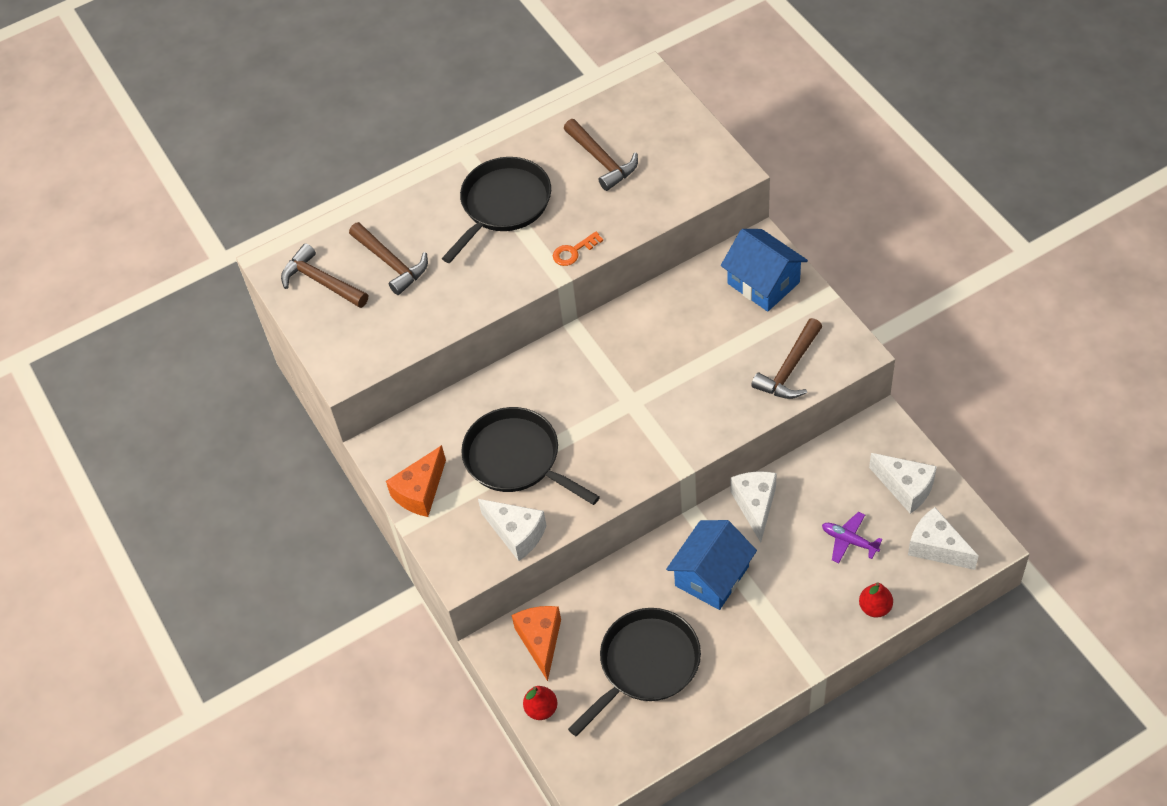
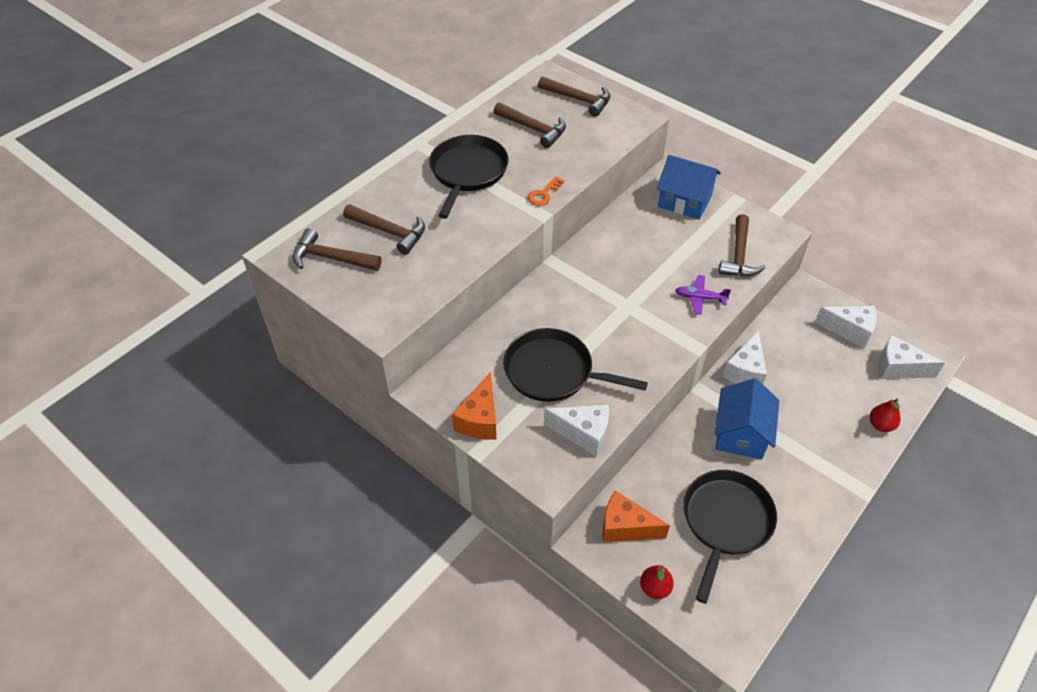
camera: 25 degrees left, 5 degrees down
(540, 641) = (625, 527): orange cheese -> orange cheese turned 45 degrees counterclockwise
(673, 129) = (578, 99): none -> brown hammer
(755, 506) = (745, 371): white cheese -> white cheese turned 135 degrees counterclockwise
(849, 541) = (831, 379): purple plane -> purple plane (700, 298)

